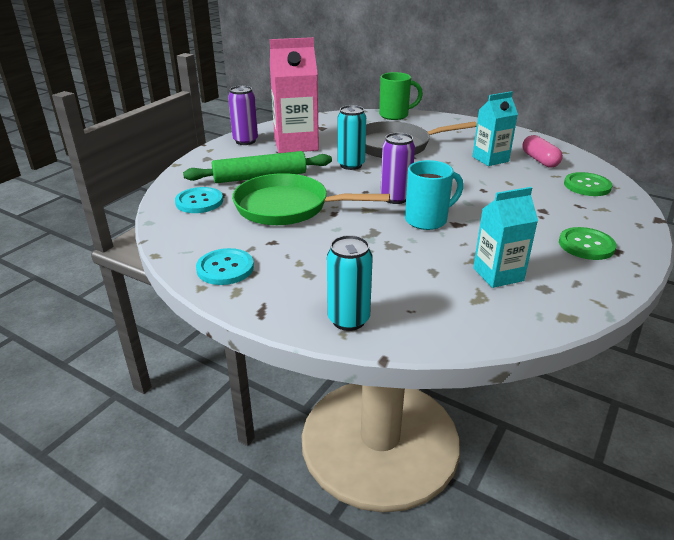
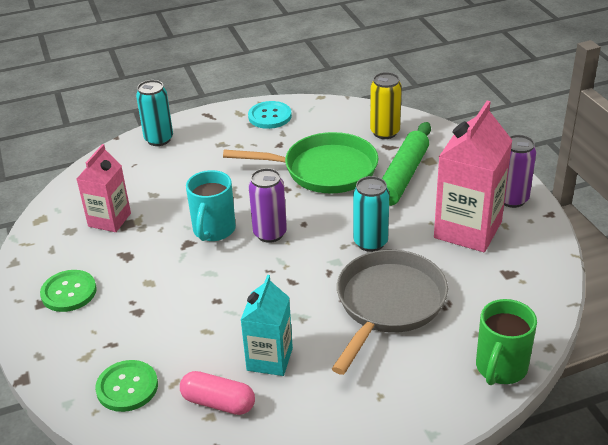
camera: 130 degrees right, 5 degrees up
(199, 202) = (385, 132): turquoise button -> yellow can
(288, 207) = (324, 170): green pan -> green pan turned 45 degrees clockwise
(498, 274) = (109, 220): turquoise carton -> pink carton

